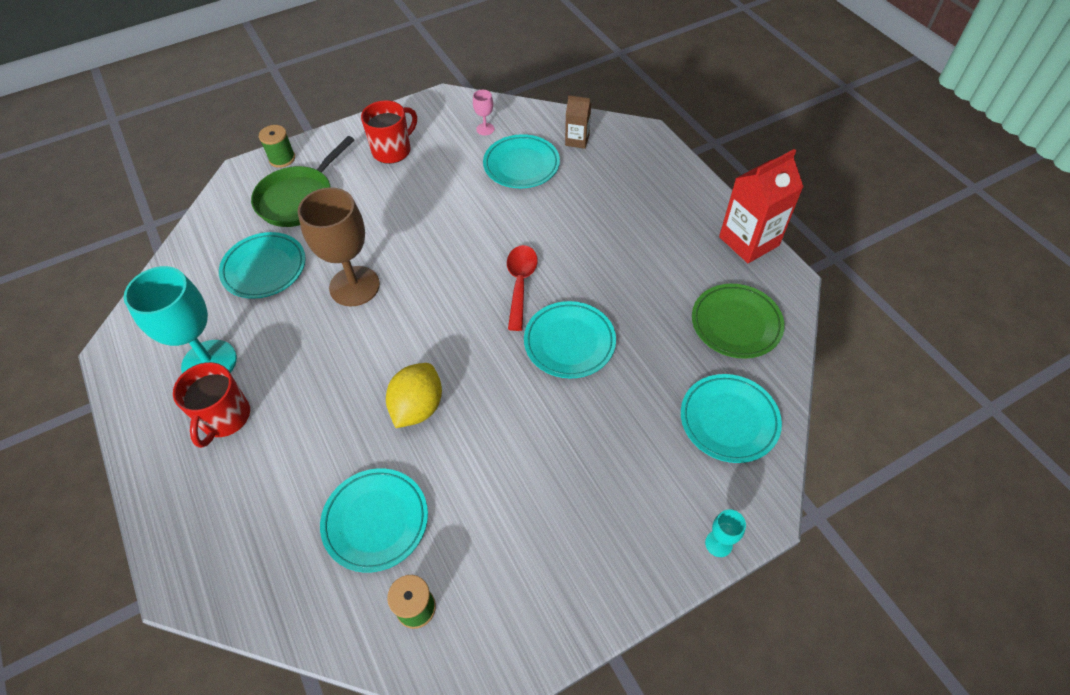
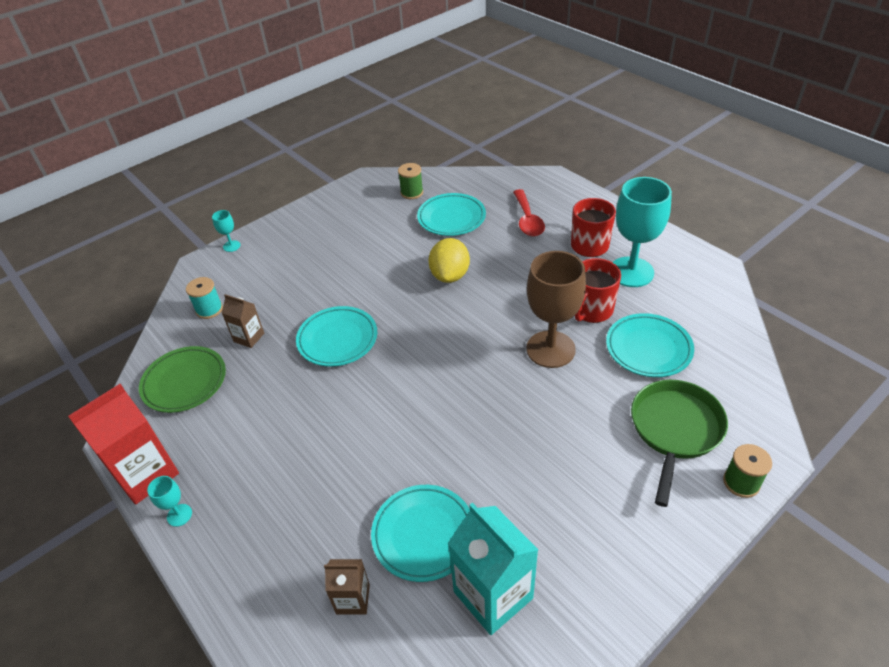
camera: 170 degrees right, 10 degrees down
(392, 150) = (606, 526): red mug -> red mug (591, 310)
(485, 129) = (493, 595): pink goblet -> turquoise carton
(520, 284) = (391, 381): red spoon -> red spoon (527, 220)
(672, 366) = (249, 337): none -> brown carton
(710, 206) = (179, 515): none -> turquoise goblet
(729, 420) = (209, 309): turquoise plate -> turquoise spool

